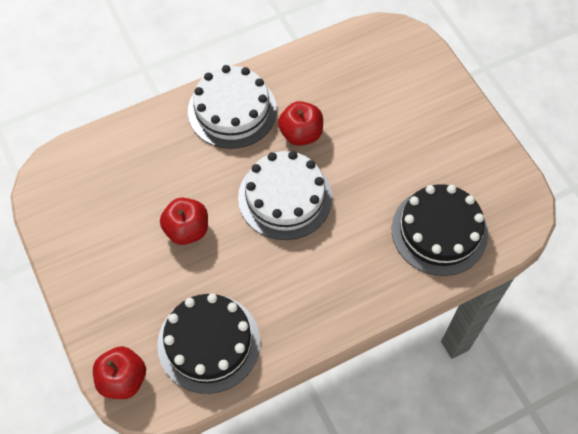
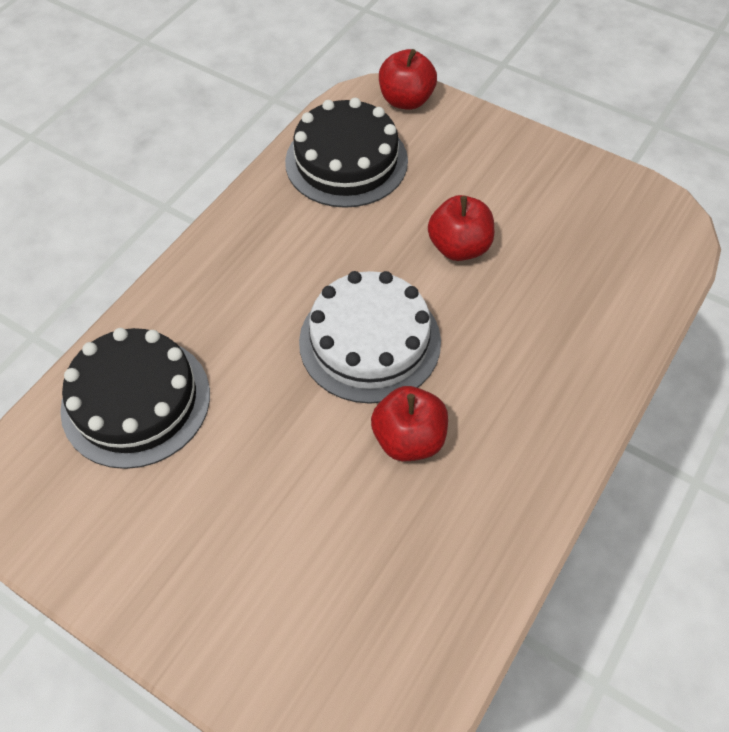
camera: 150 degrees right, 5 degrees down
(232, 110) = (532, 422): white cake -> none

